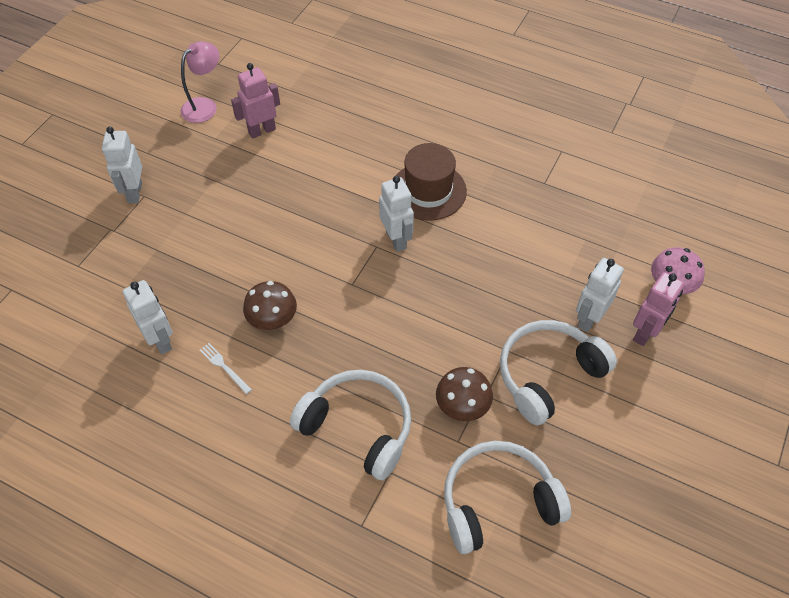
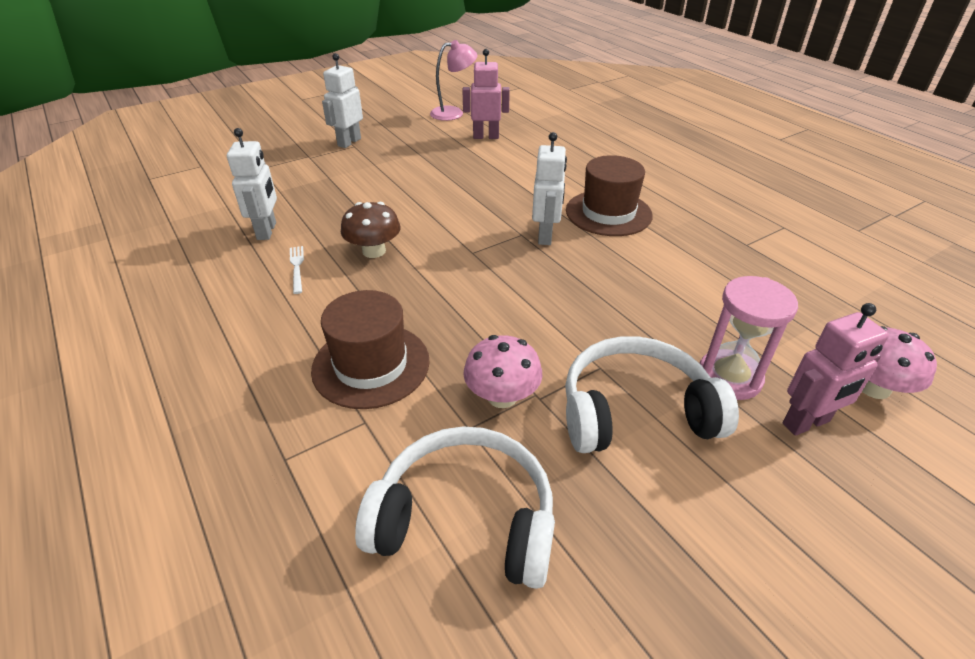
camera: 30 degrees right, 15 degrees down
(358, 427) = (371, 365): white headphones -> brown hat
(462, 406) = (502, 396): brown mushroom -> pink mushroom
(589, 319) = (729, 377): white robot -> pink hourglass

